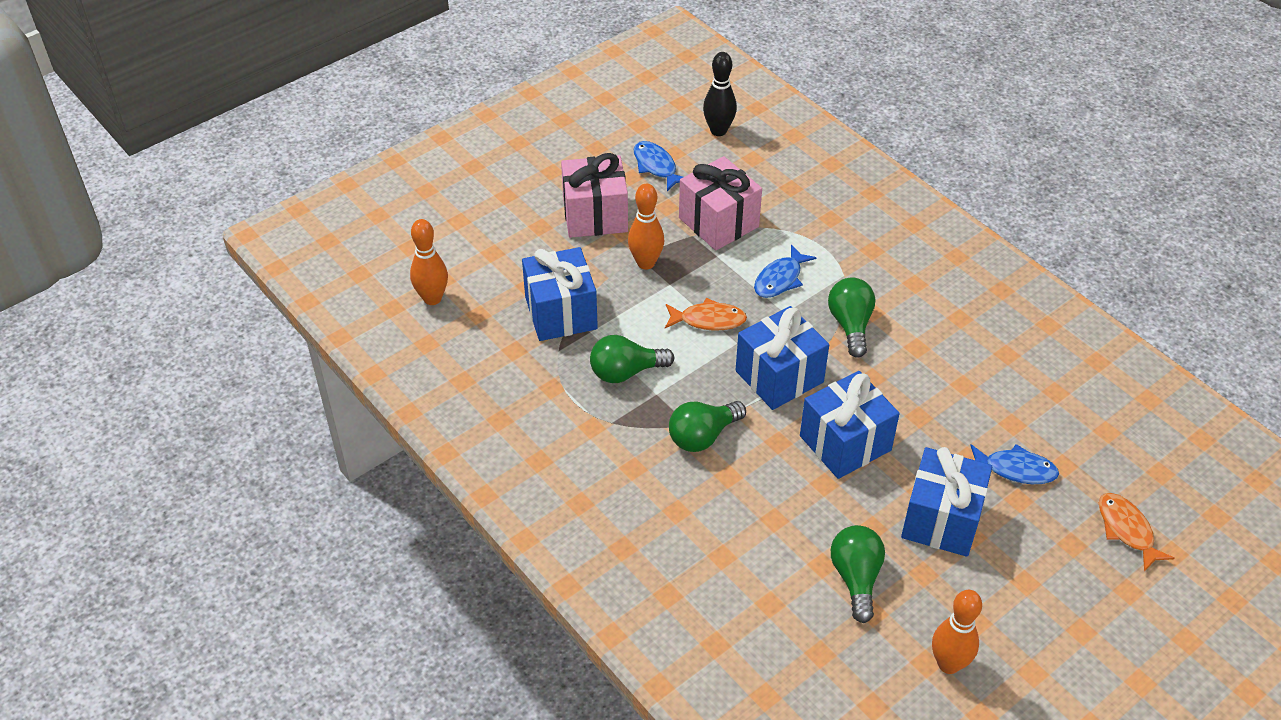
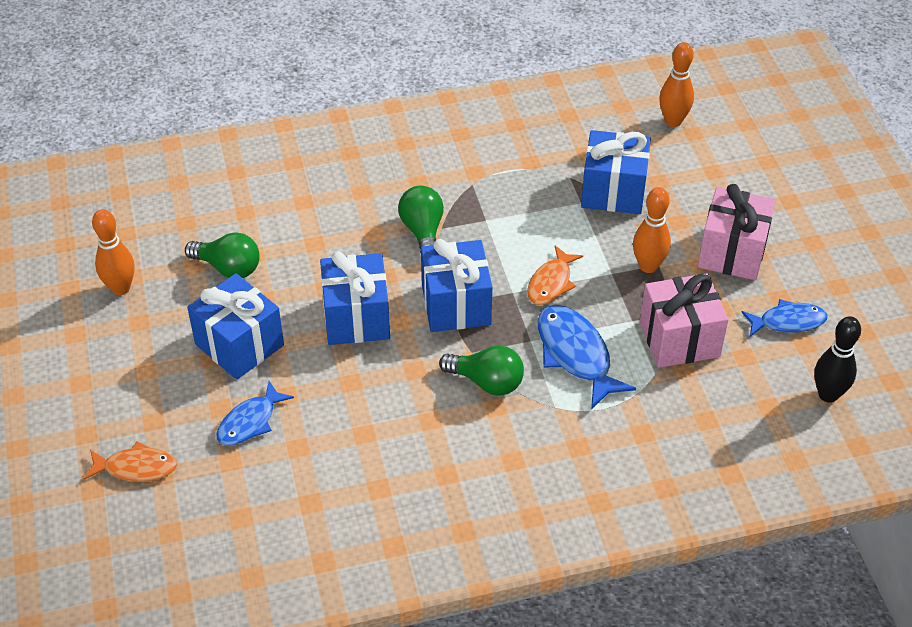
camera: 115 degrees right, 0 degrees up
(626, 372) = (521, 209): green light bulb -> none
(780, 279) = (575, 355): blue fish -> blue fish, size x1.53

